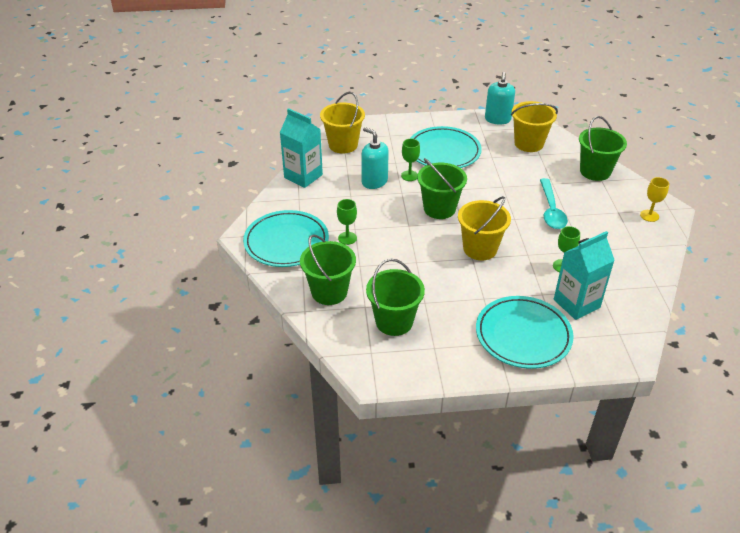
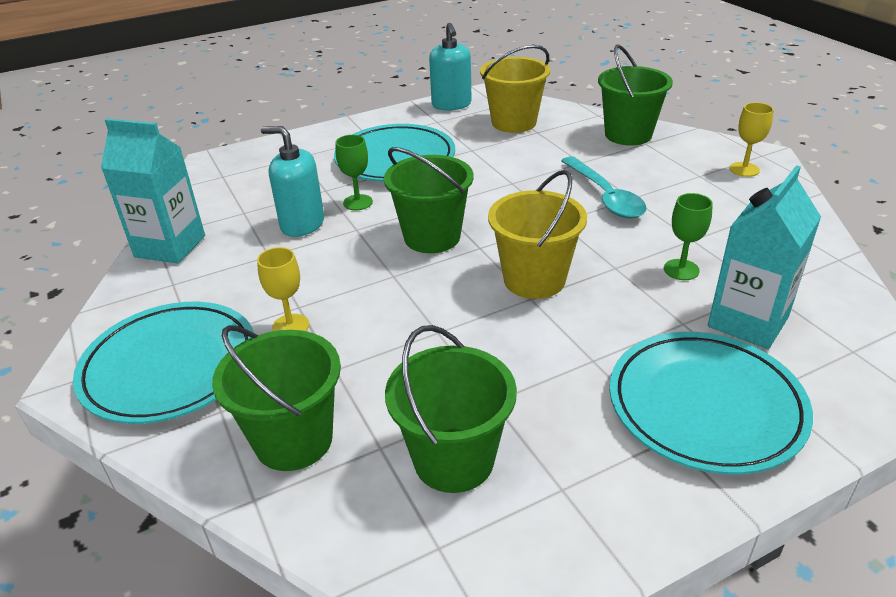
camera: 20 degrees left, 5 degrees down
(343, 145) = (226, 185): yellow bucket -> none
(347, 238) = (290, 326): green goblet -> yellow goblet

